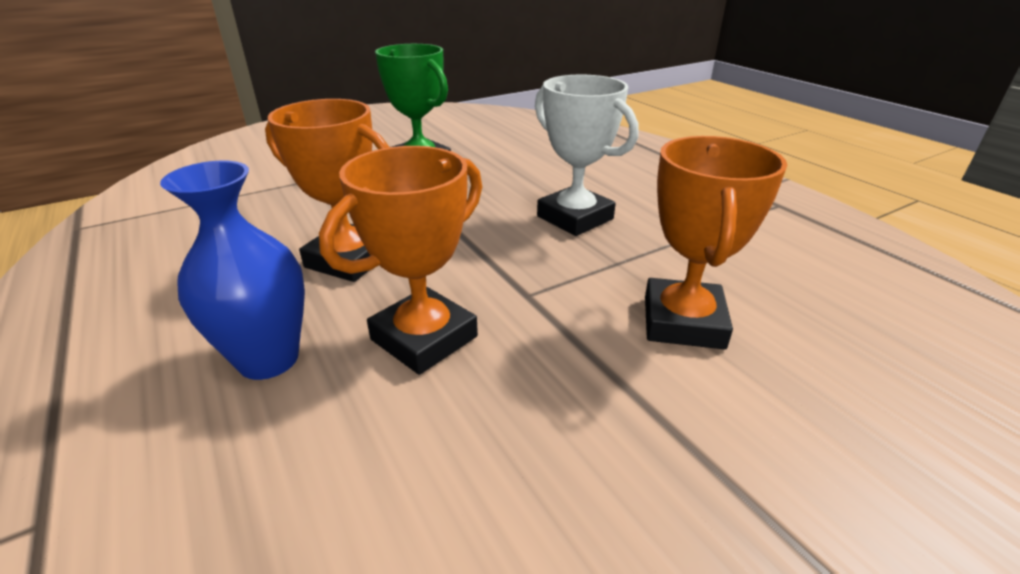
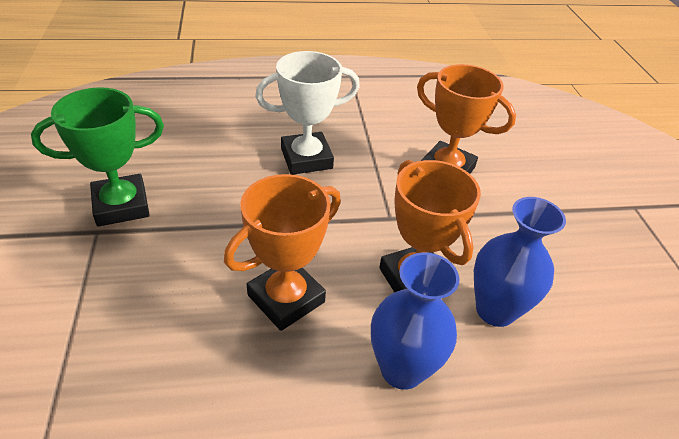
camera: 70 degrees left, 10 degrees up
(405, 432) = (495, 310): none -> blue vase

